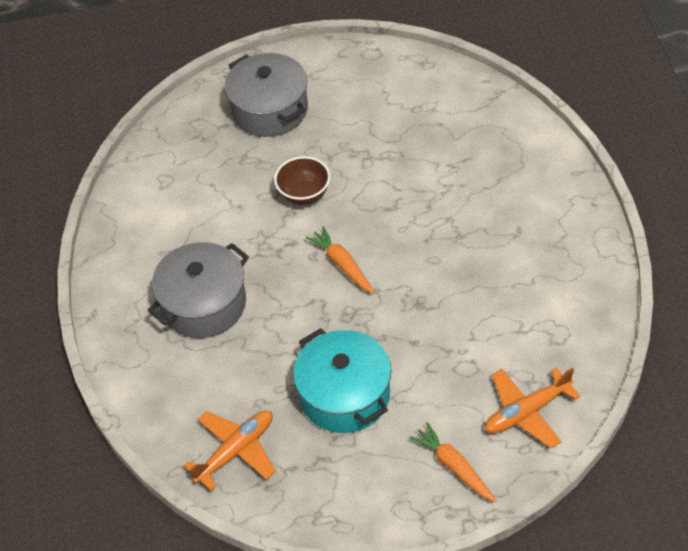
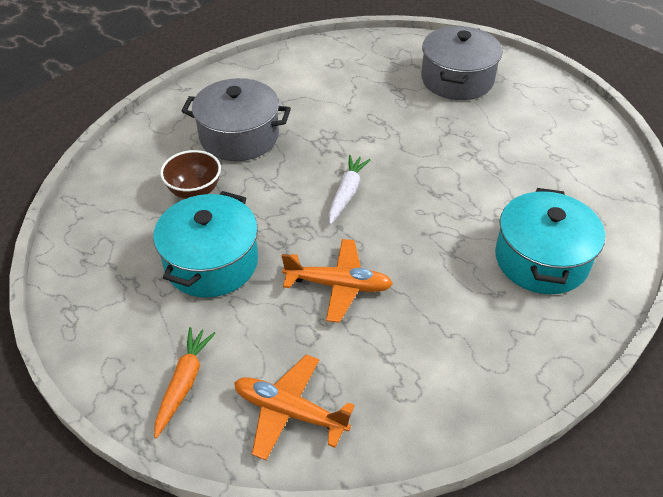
camera: 50 degrees right, 5 degrees down
(236, 451) = (109, 223): orange plane -> orange plane (339, 285)
(304, 195) = (395, 137): brown bowl -> brown bowl (194, 191)
(342, 265) = (347, 193): orange carrot -> white carrot
(508, 187) = (541, 259): none -> turquoise pot

